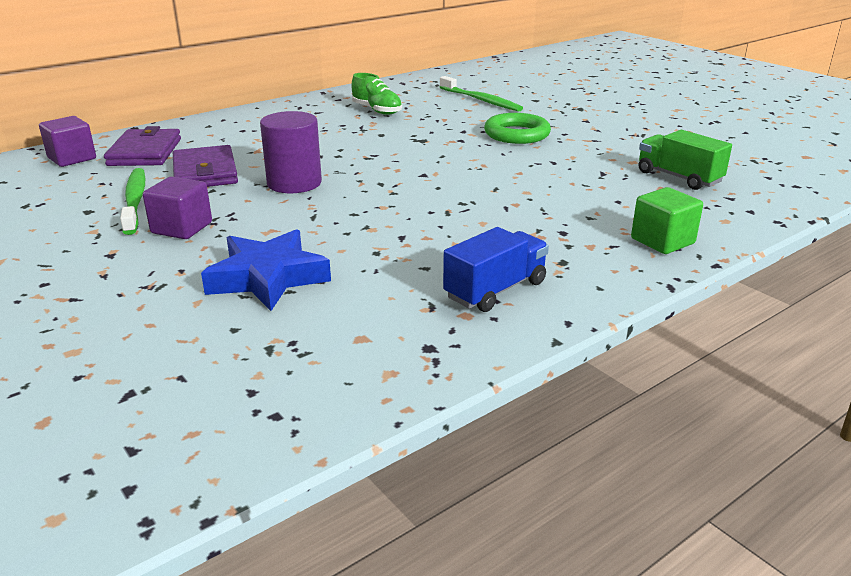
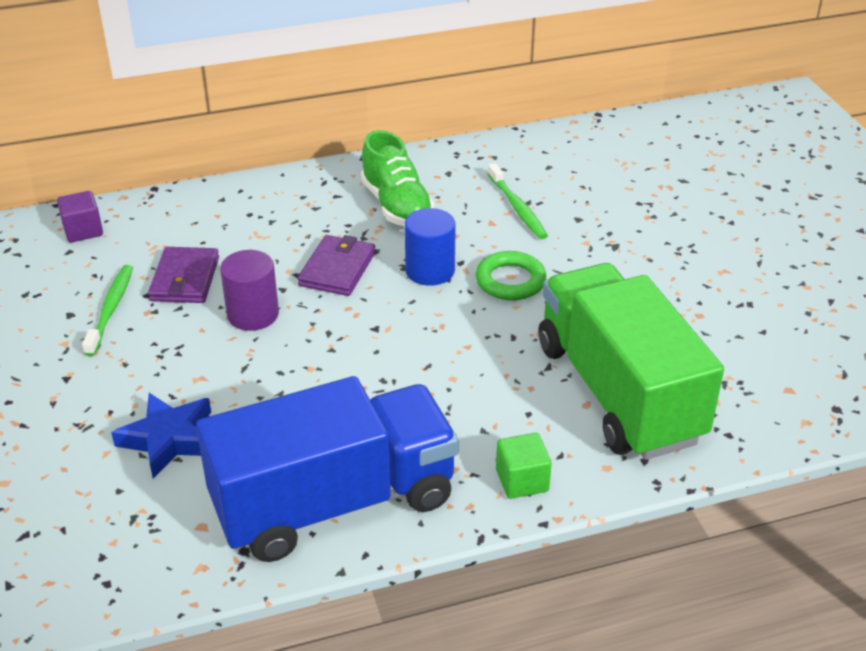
camera: 20 degrees right, 10 degrees up
(145, 152) = (147, 234): purple wallet -> purple wallet (337, 269)
(182, 228) = (132, 357): purple cube -> none
(377, 110) = (396, 206): green shoe -> green shoe, size x1.66
(441, 138) = (430, 271): none -> blue cylinder
(495, 290) = (334, 502): blue truck -> blue truck, size x2.49
(678, 177) = (618, 392): green truck -> green truck, size x2.49

